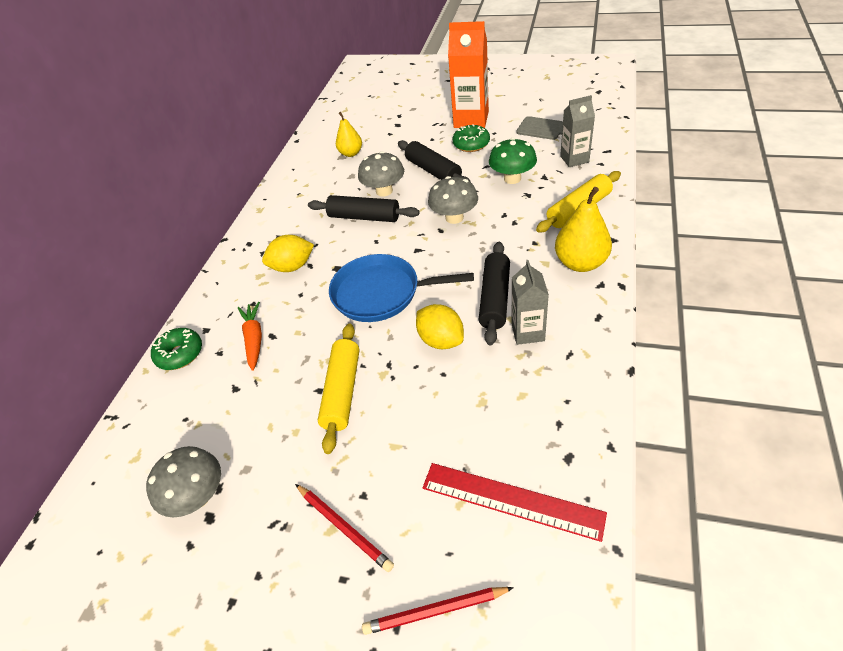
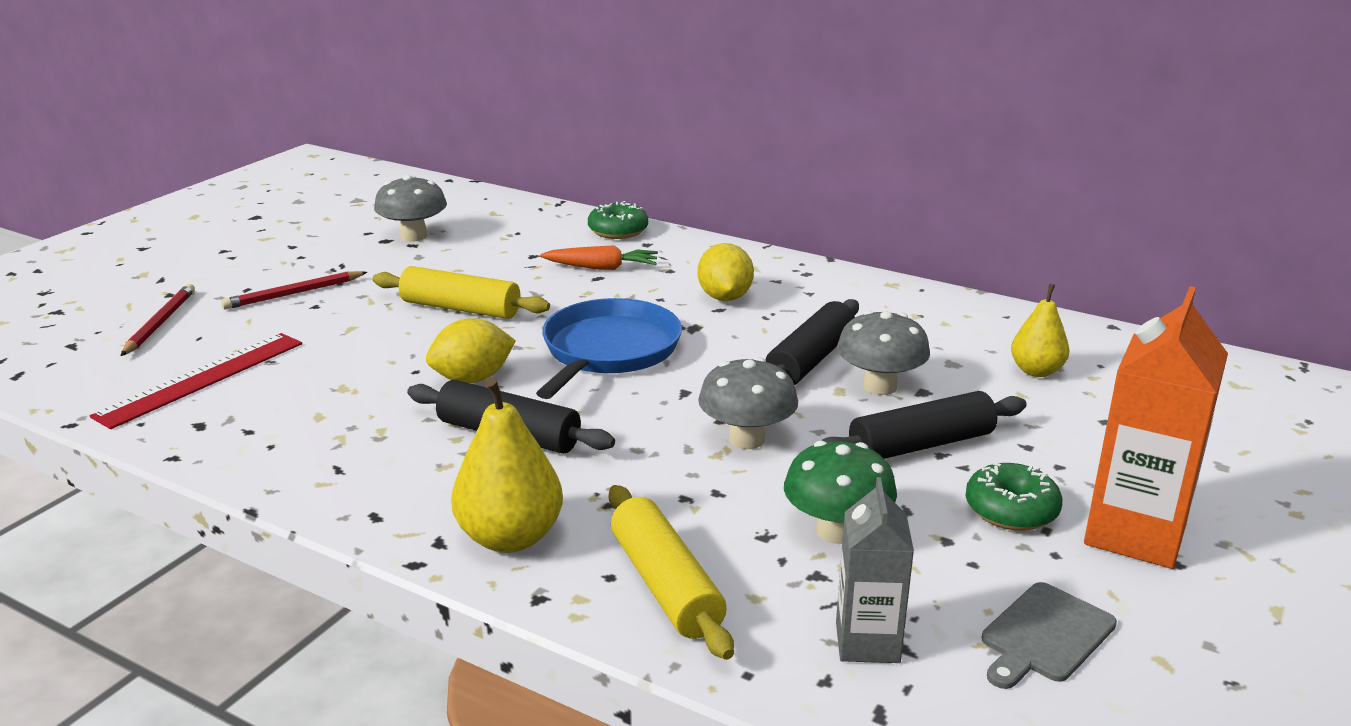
camera: 100 degrees right, 20 degrees down
(527, 332) = (414, 446): grey carton -> none

